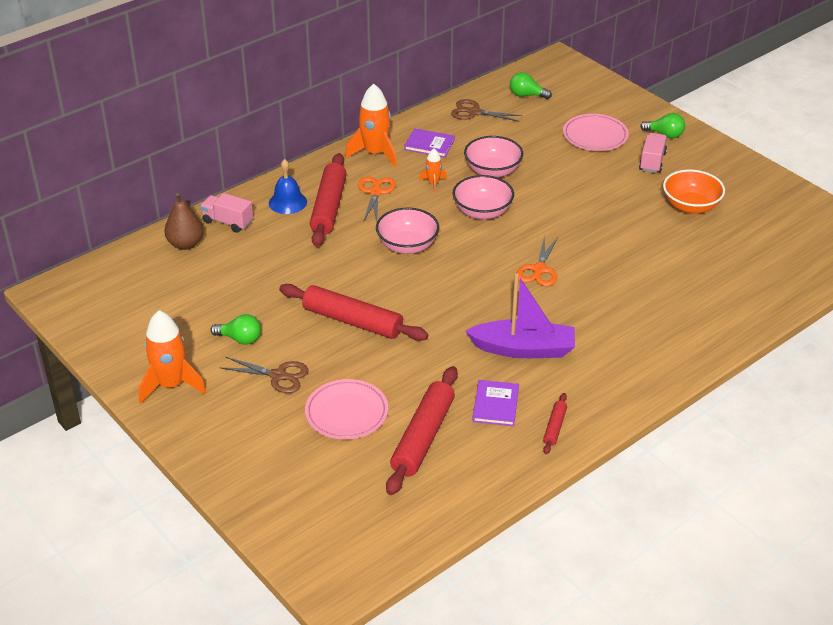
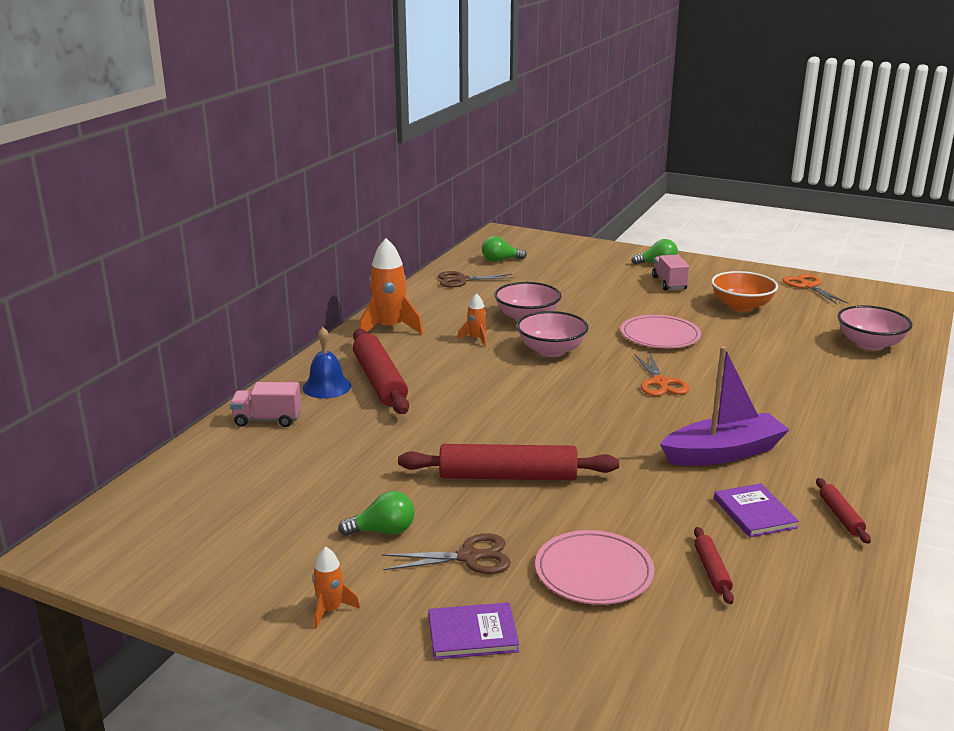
camera: 25 degrees left, 15 degrees down
(171, 385) = (330, 610): orange rocket -> orange rocket, size x0.51
(185, 244) = (229, 452): brown pear -> none
(375, 192) = (421, 358): orange scissors -> orange scissors (808, 286)
(407, 246) = (501, 394): pink bowl -> pink bowl (870, 344)
(423, 437) = (712, 571): red rolling pin -> red rolling pin, size x0.47
(429, 145) = (441, 311): purple book -> purple book (472, 634)
(595, 135) = (596, 275): pink plate -> pink plate (660, 336)

